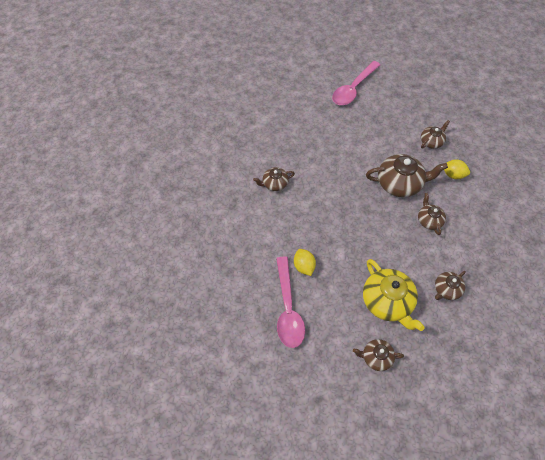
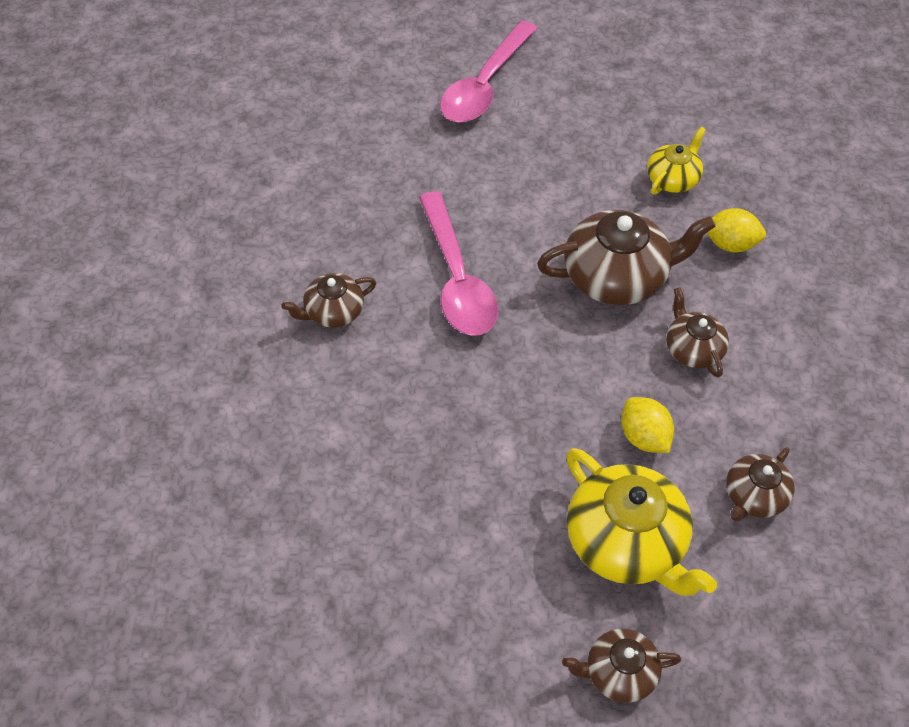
camera: 10 degrees left, 5 degrees down
(288, 309) = (400, 592): pink spoon -> pink spoon (457, 278)
(304, 266) = (424, 489): yellow lemon -> yellow lemon (644, 437)
(431, 142) = (673, 179): brown teapot -> yellow teapot

